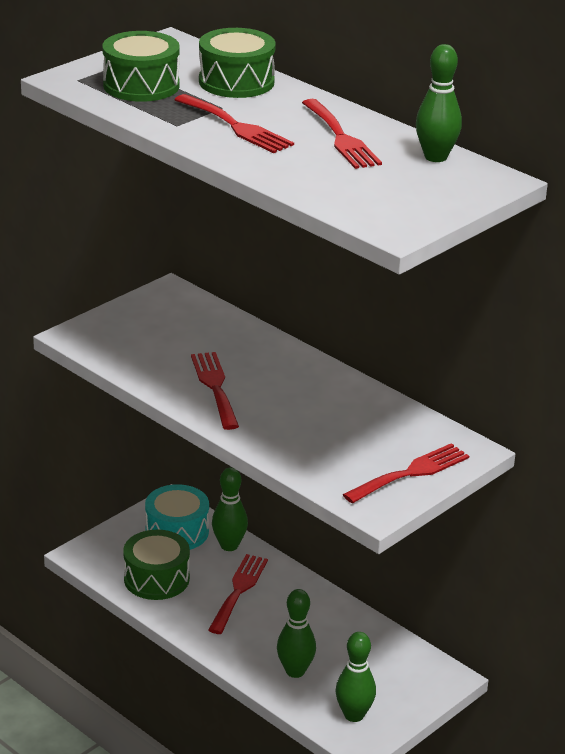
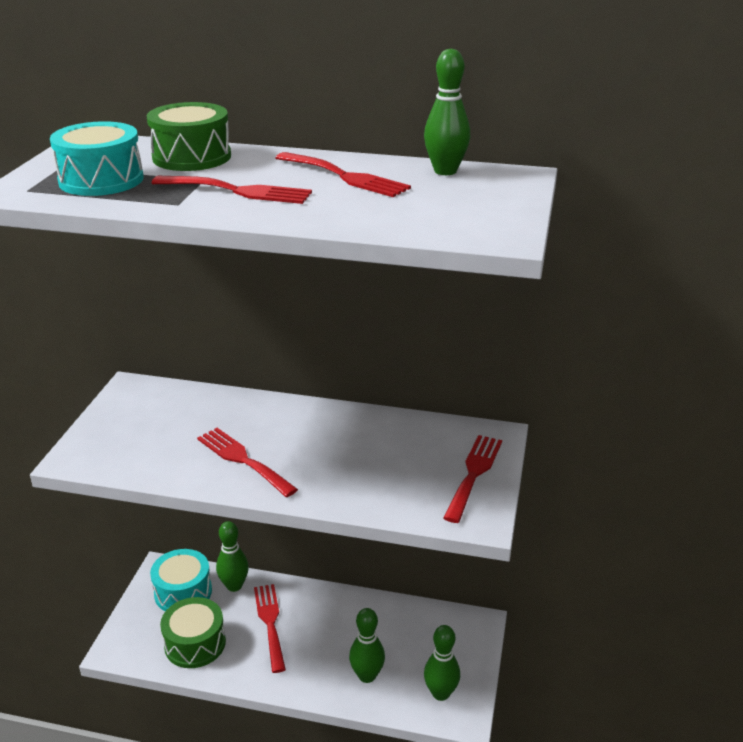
camera: 30 degrees left, 0 degrees up
(141, 85) = (101, 180): green drum -> turquoise drum

